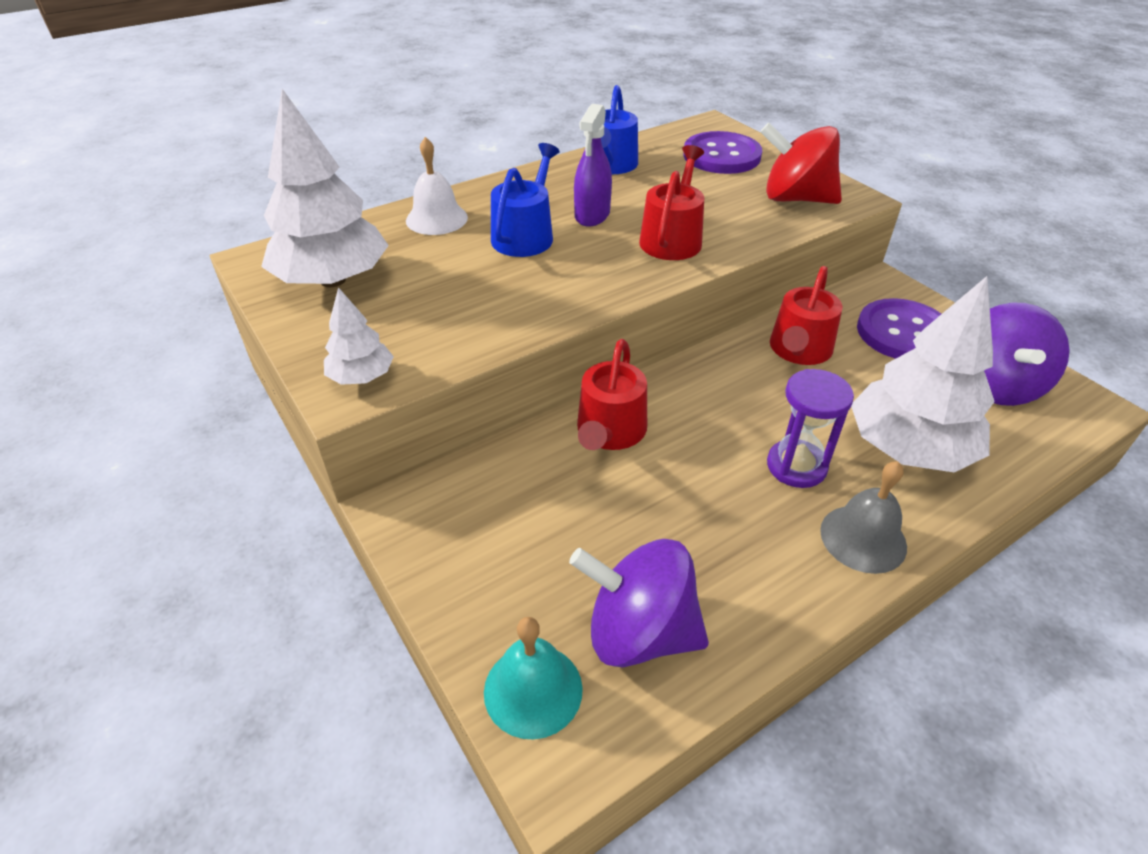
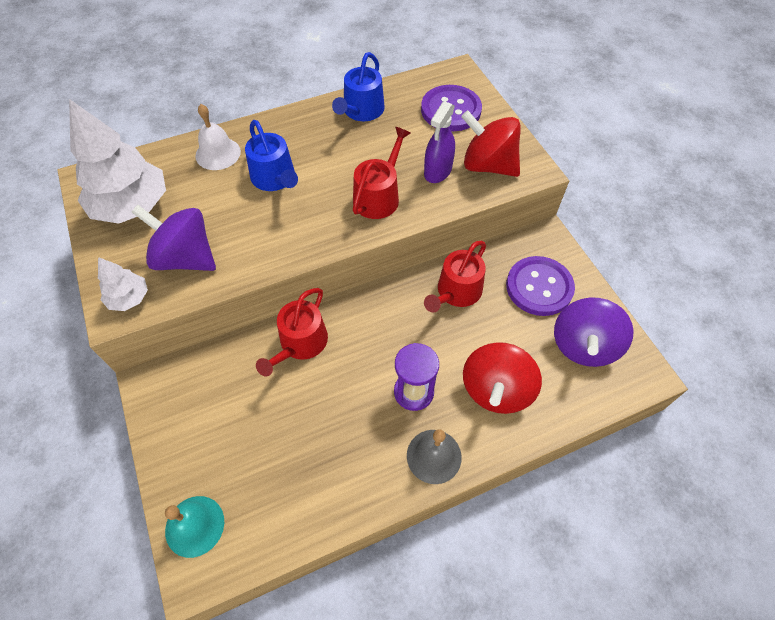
camera: 10 degrees right, 15 degrees up
(525, 235) = (275, 179): blue watering can -> blue watering can turned 120 degrees clockwise
(592, 215) = (329, 164): purple spray bottle -> purple spray bottle (438, 171)
(639, 632) = (268, 499): purple spinning top -> purple spinning top (185, 258)
(908, 448) = (496, 390): white tree -> red spinning top

